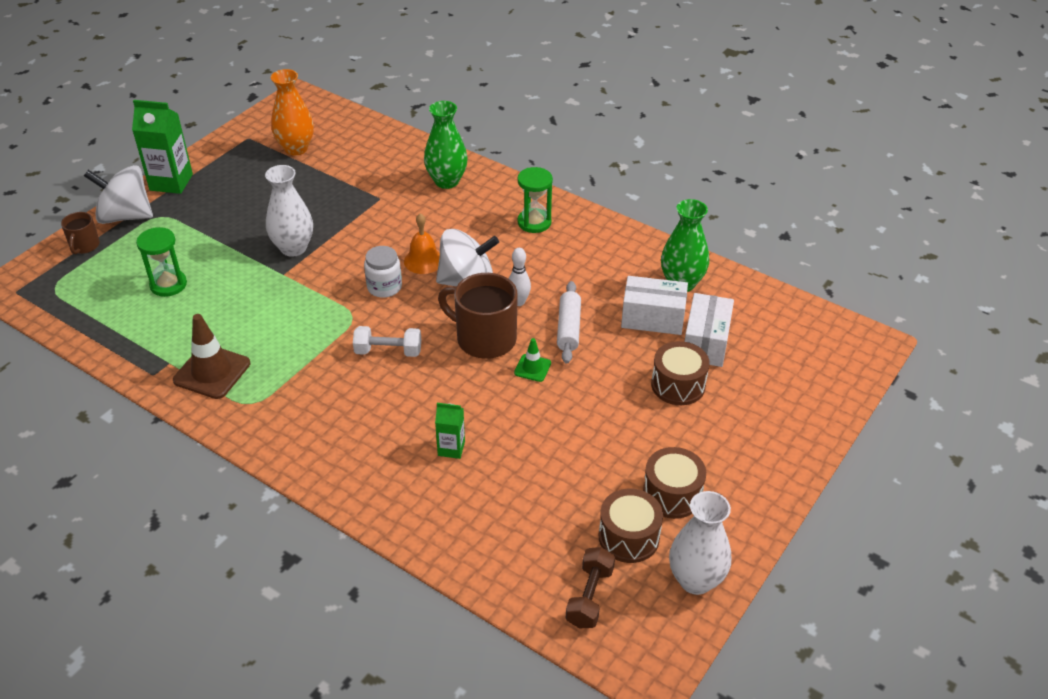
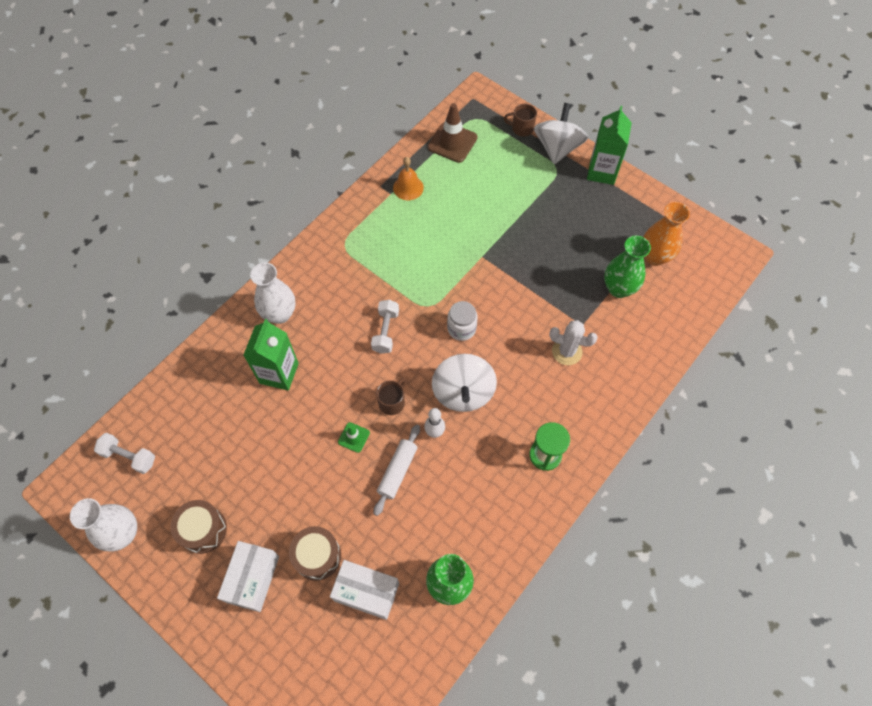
camera: 95 degrees right, 20 degrees up
(168, 284) = (474, 184): green hourglass -> none
(212, 372) = (378, 219): brown traffic cone -> brown traffic cone (452, 142)
(293, 248) = (514, 262): white vase -> white vase (280, 314)
(413, 208) = (567, 351): none -> white cactus
(423, 261) = (493, 358): orange bell -> orange bell (408, 187)
(446, 181) = (608, 380): green vase -> green vase (618, 288)
(451, 448) = (279, 373): green carton -> green carton, size x1.82
(484, 339) = (392, 402): brown mug -> brown mug, size x0.53
(568, 328) = (397, 471): white rolling pin -> white rolling pin turned 75 degrees counterclockwise
(589, 597) = (129, 456): brown dumbbell -> white dumbbell
(629, 537) = (171, 491): brown drum -> none
(652, 318) = (403, 548): white box -> white box (253, 579)

